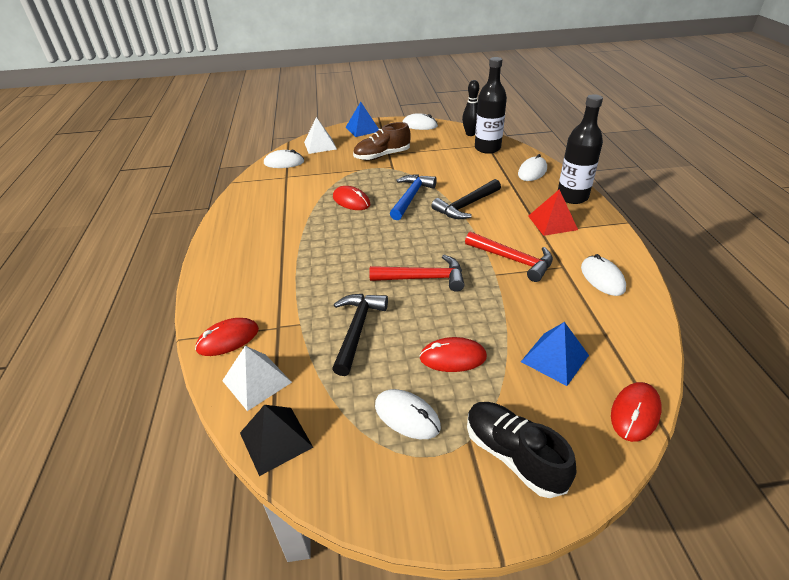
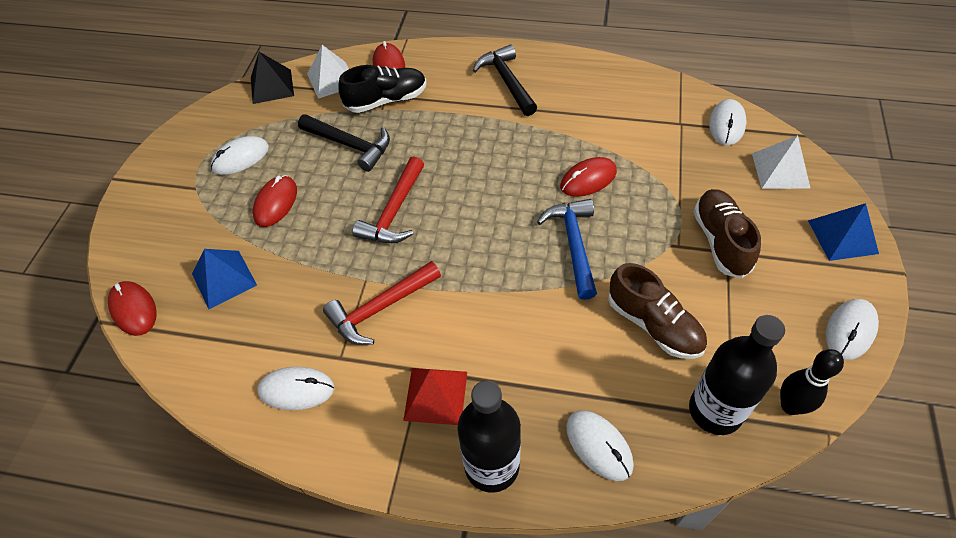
camera: 110 degrees right, 15 degrees up
(411, 197) = (573, 245): blue hammer -> blue hammer turned 135 degrees counterclockwise
(451, 167) = (654, 325): none -> brown shoe
(466, 205) = (525, 304): black hammer -> black hammer (507, 82)
(513, 455) = (165, 209): black shoe -> black shoe (386, 100)

